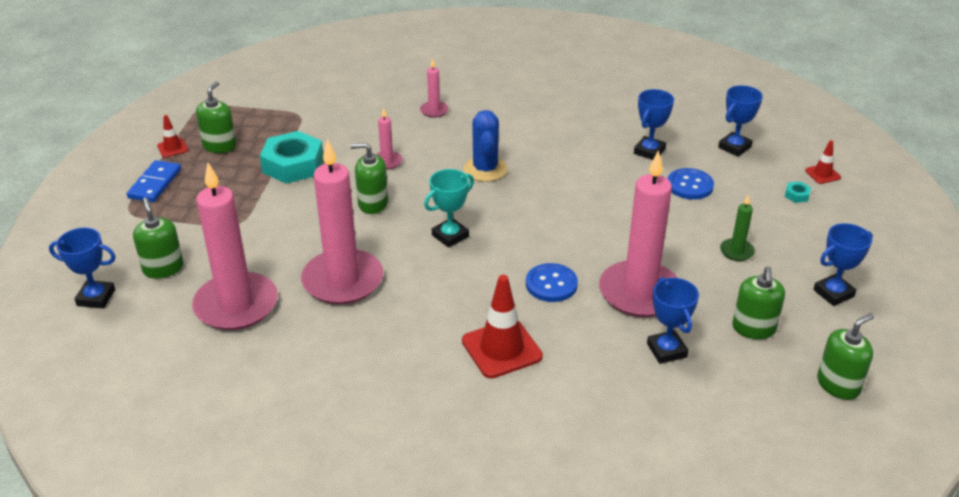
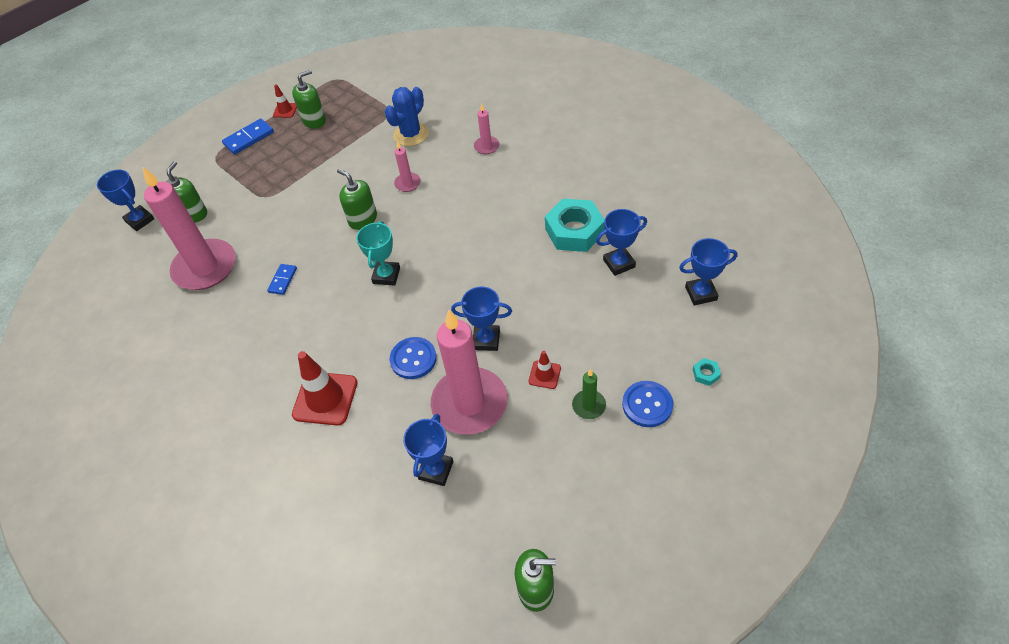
camera: 40 degrees right, 15 degrees up
(293, 165) = (344, 158): turquoise nut -> turquoise nut (574, 231)
(343, 280) = (283, 280): pink candle -> blue domino
(450, 236) = (386, 275): turquoise trophy -> turquoise trophy turned 75 degrees counterclockwise
(485, 169) = (470, 222): blue cactus -> blue cactus (411, 134)
(690, 185) = (618, 316): blue button -> blue button (647, 405)
(753, 328) = (524, 490): green soap dispenser -> none
(822, 174) = (756, 363): red traffic cone -> red traffic cone (544, 375)
(833, 293) = (629, 496): blue trophy -> blue trophy (486, 340)

